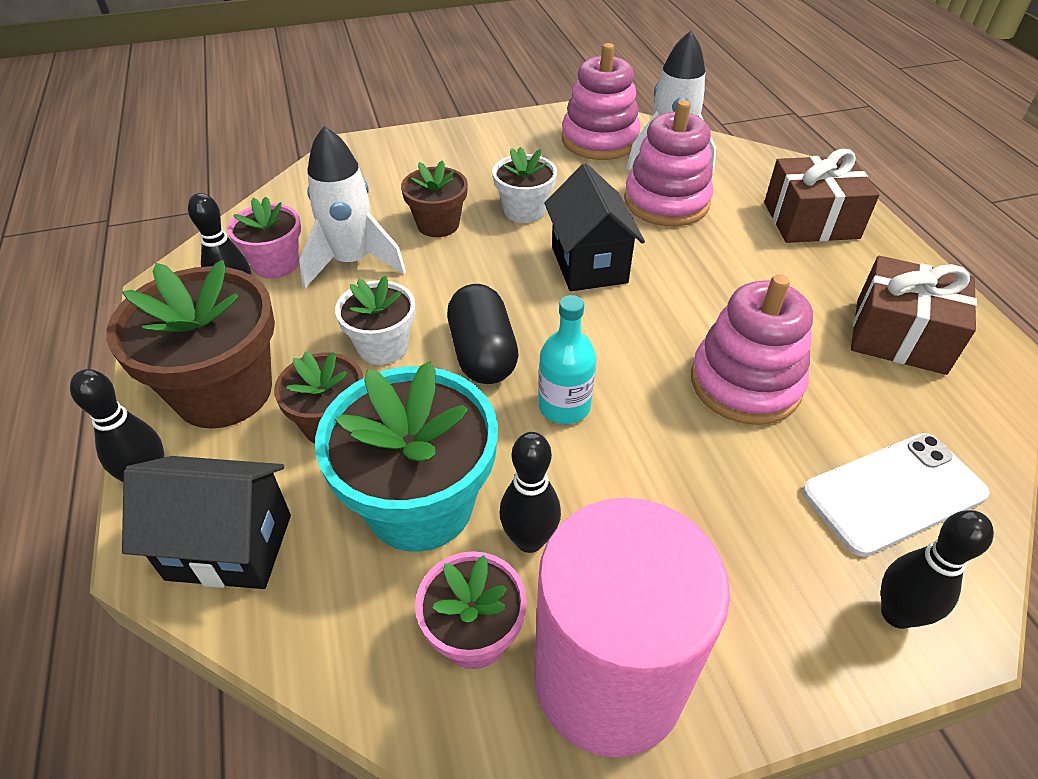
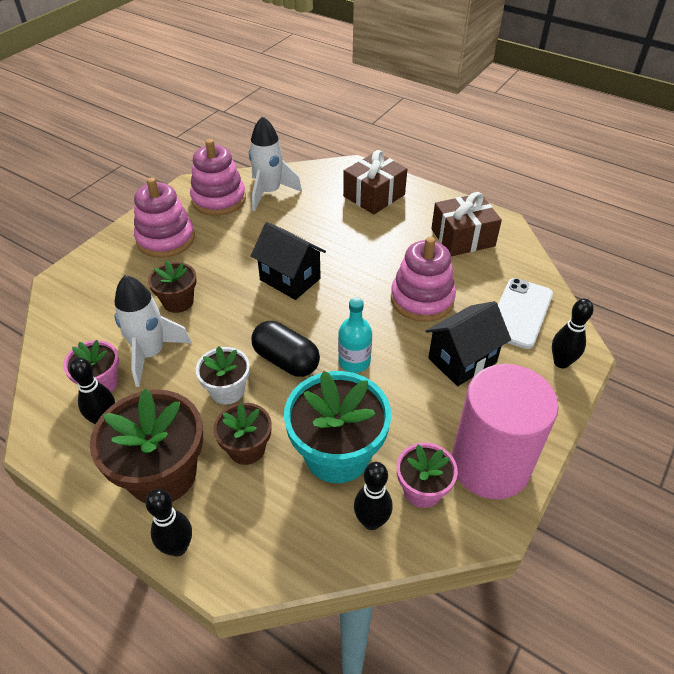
camera: 40 degrees left, 0 degrees up
(229, 547) = (266, 543): black house -> black house (462, 360)
(524, 211) = (221, 266): white flower pot -> none
(529, 540) = (403, 434): black bowling pin -> black bowling pin (371, 521)
(666, 202) = (294, 221): pink stacking toy -> pink stacking toy (166, 239)

